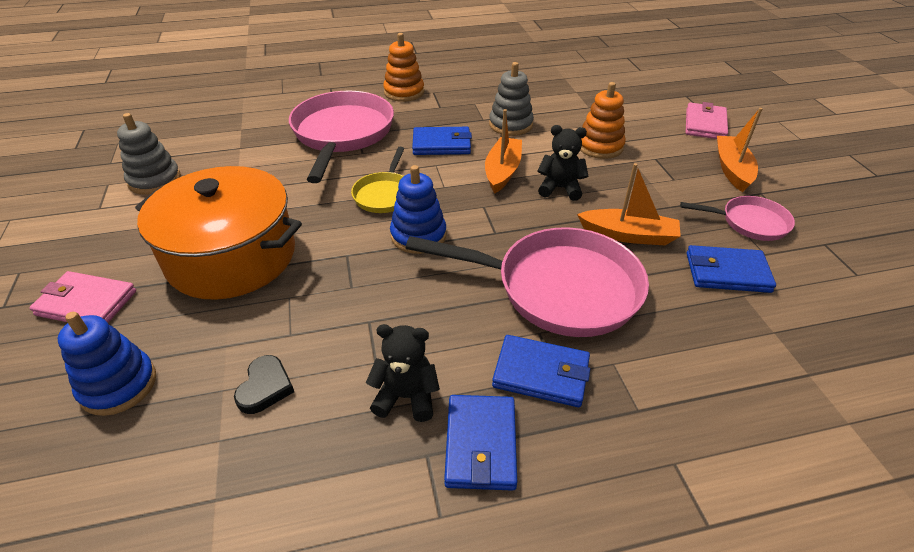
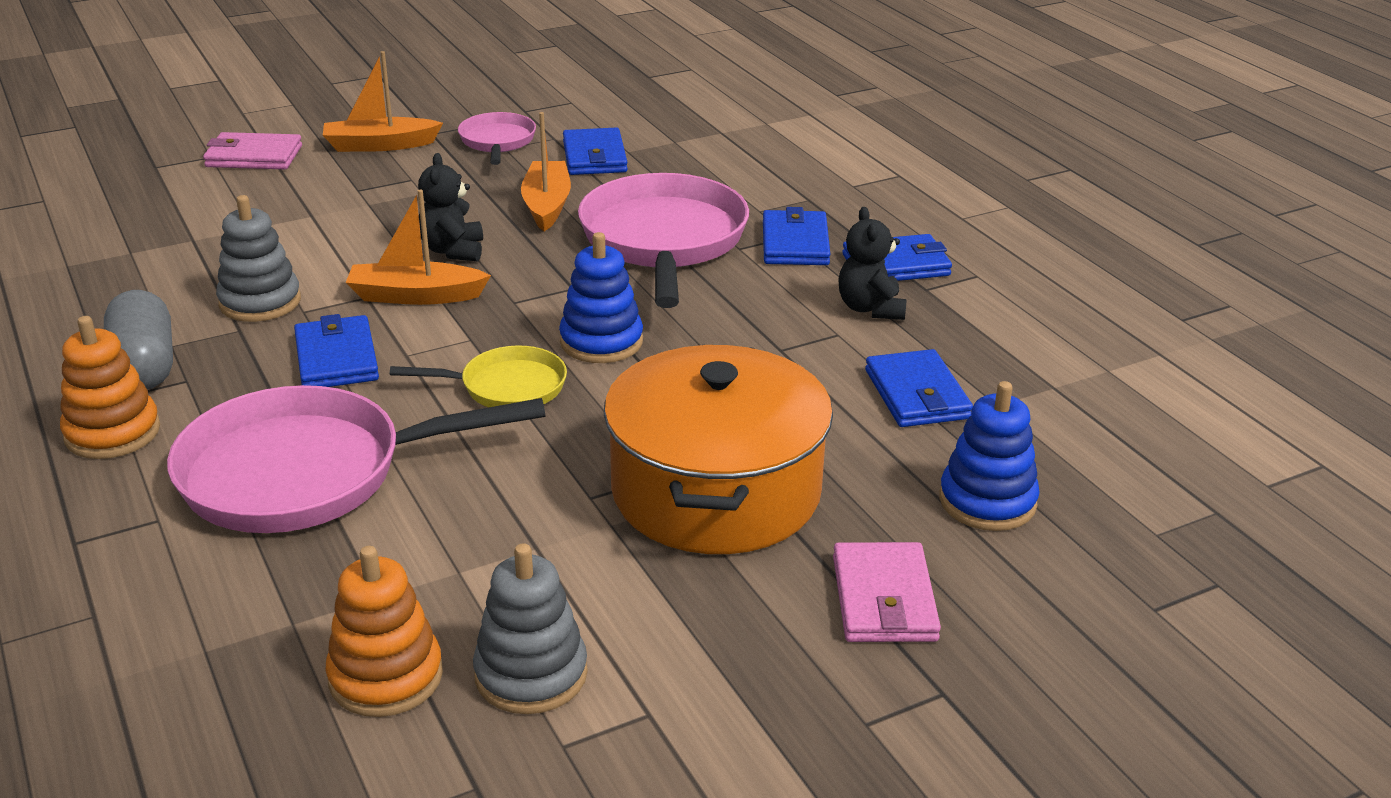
camera: 105 degrees left, 10 degrees down
(265, 387) = (917, 394): black heart -> blue wallet
(457, 97) = (144, 366): none -> grey capsule
(600, 146) = (329, 227): orange stacking toy -> orange stacking toy (386, 677)

